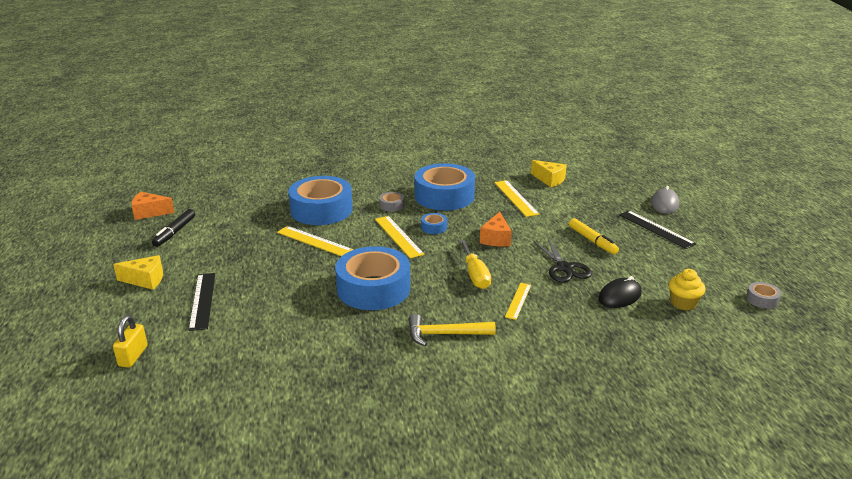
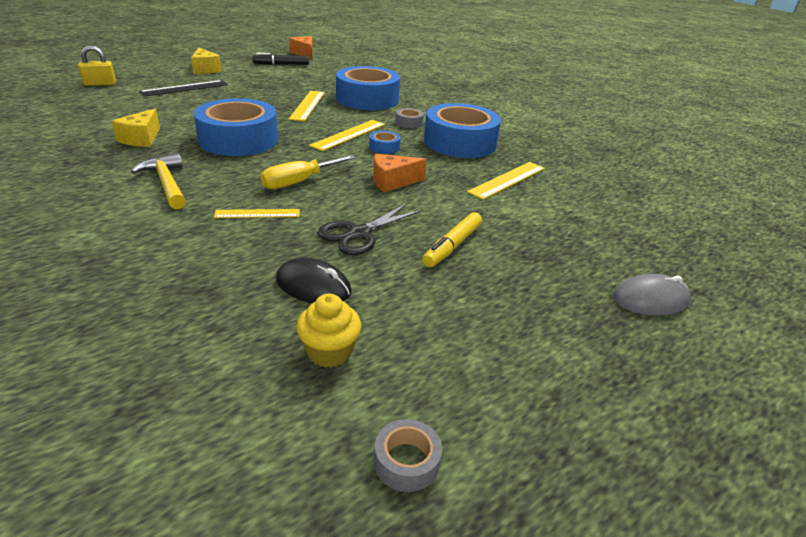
camera: 60 degrees right, 5 degrees up
(549, 180) = (588, 194): yellow cheese -> yellow cheese (141, 139)
(656, 229) = (550, 299): black ruler -> none

